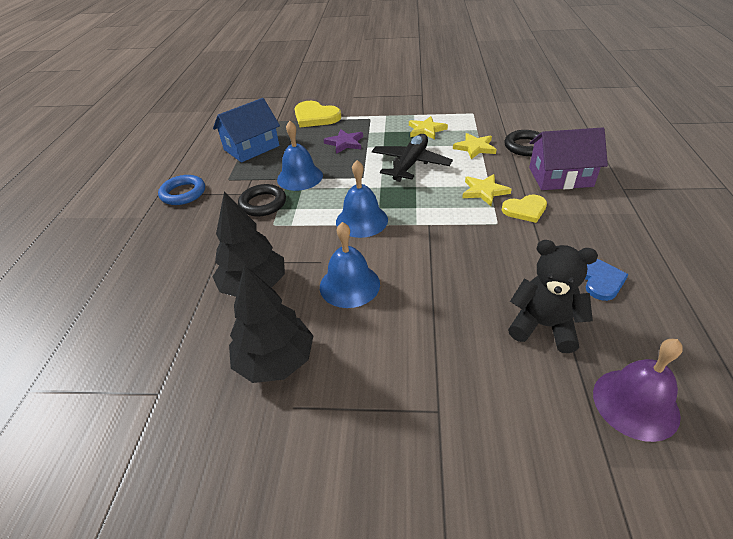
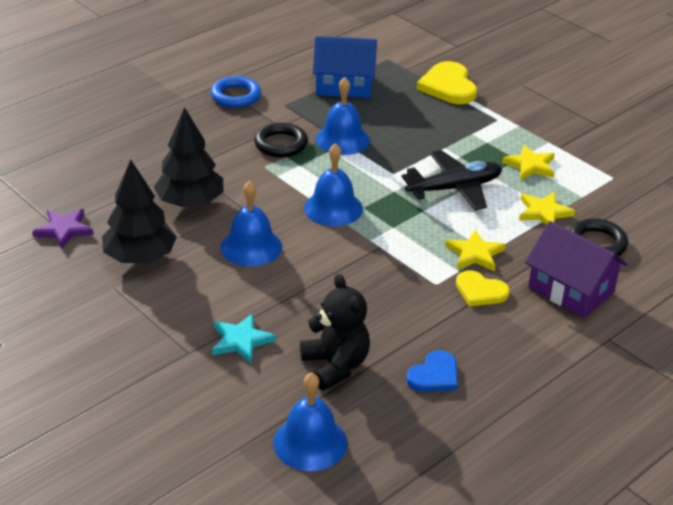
camera: 40 degrees right, 5 degrees down
(345, 143) = (431, 131): purple star -> purple star (64, 230)
(457, 364) = (241, 341): none -> turquoise star
(635, 403) = (310, 442): purple bell -> blue bell

